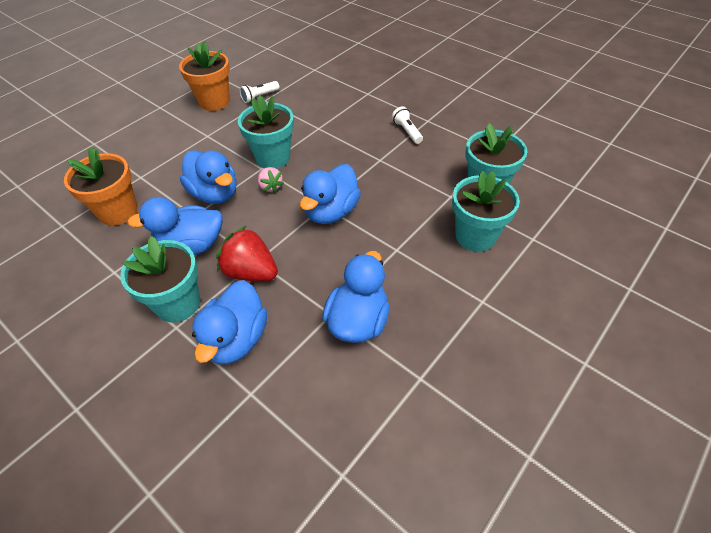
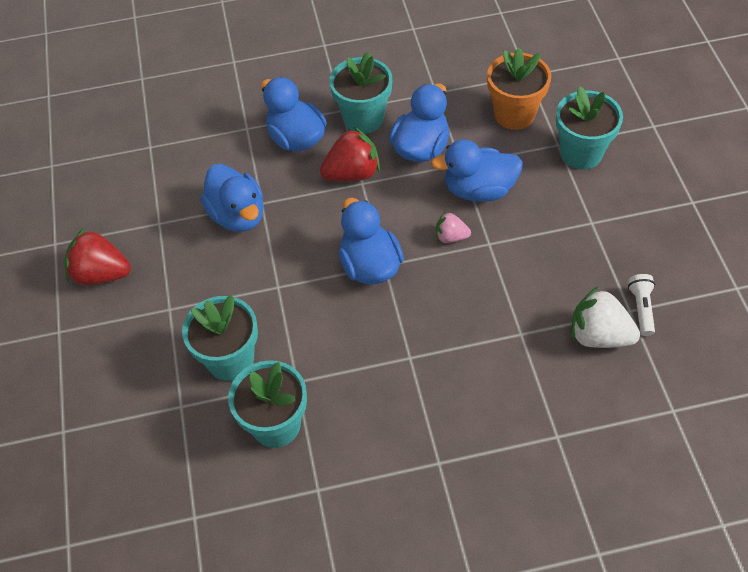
camera: 130 degrees right, 5 degrees up
(214, 101) = (665, 257): orange flower pot -> none
(273, 157) = (498, 261): turquoise flower pot -> turquoise flower pot (581, 153)
(292, 103) = (598, 335): none -> white strawberry
(407, 131) = (436, 421): white flashlight -> none
(510, 379) = (101, 274): none -> red strawberry

